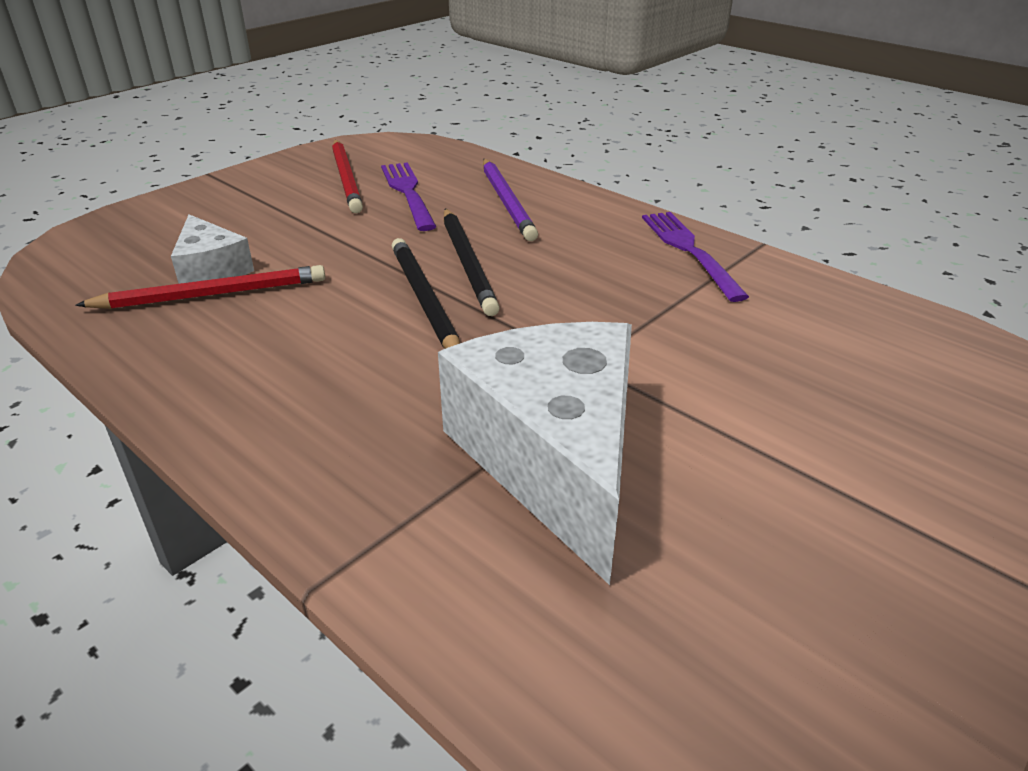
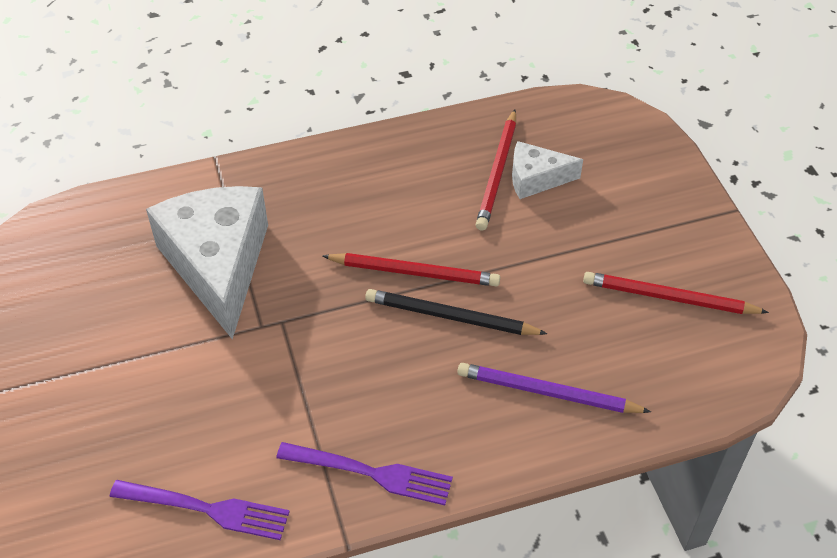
camera: 120 degrees right, 15 degrees up
(408, 193) = (610, 329): purple fork -> purple fork (206, 509)
(424, 300) = (414, 272): black pencil -> red pencil
(553, 458) = (218, 264): white cheese -> white cheese turned 120 degrees counterclockwise

